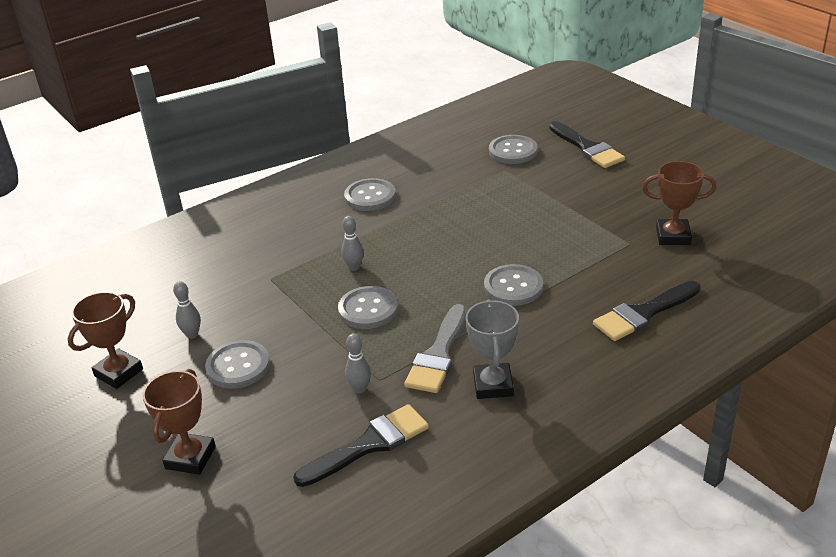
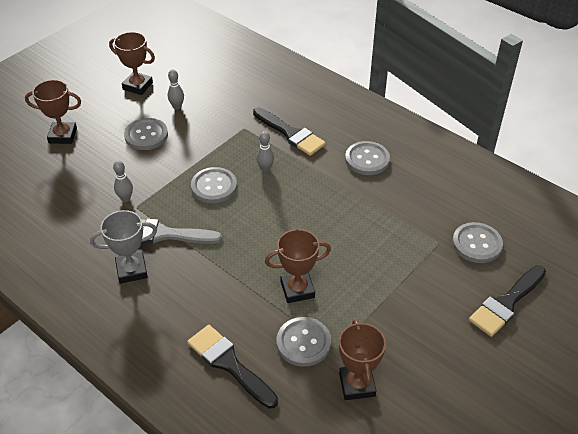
camera: 75 degrees right, 10 degrees up
(369, 445) = (71, 213): black brush -> black brush (291, 134)
(513, 287) = (254, 269): grey button -> grey button (303, 343)
(549, 260) = (297, 289): none -> brown trophy

